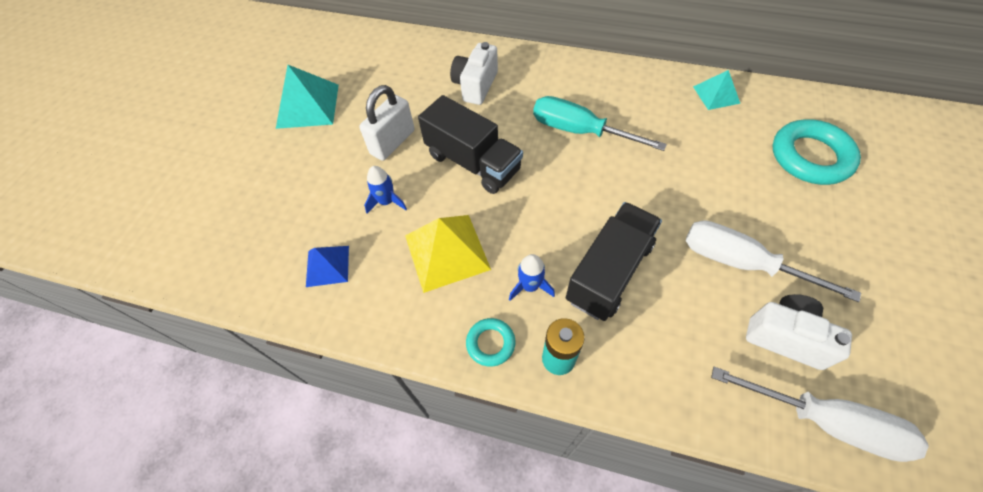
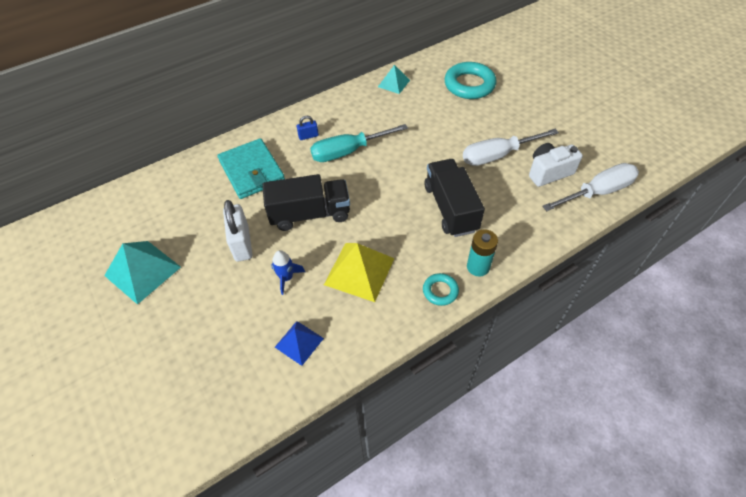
camera: 50 degrees left, 5 degrees down
(475, 85) = (252, 171): white camera -> turquoise wallet
(530, 286) = (423, 248): blue rocket -> none
(561, 89) = (308, 136): none -> blue padlock

